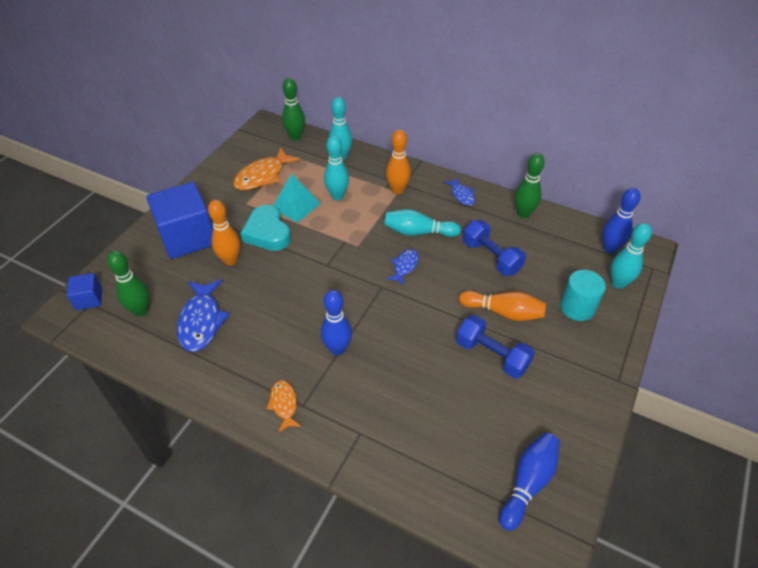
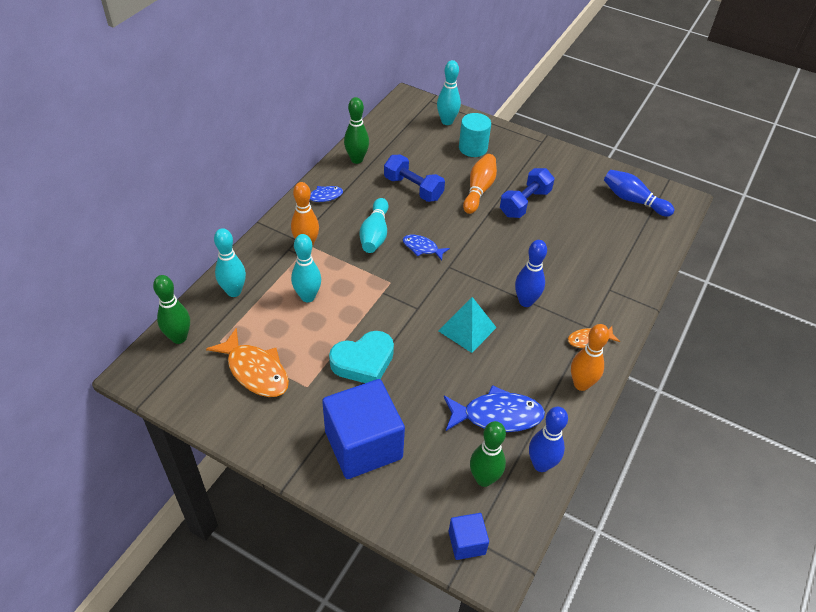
camera: 90 degrees left, 0 degrees up
(230, 260) = (407, 395): orange bowling pin -> orange bowling pin (581, 384)
(296, 205) = (319, 335): turquoise pyramid -> turquoise pyramid (467, 329)
(491, 257) = (413, 188): blue dumbbell -> blue dumbbell turned 75 degrees clockwise
(609, 248) = (407, 117): blue bowling pin -> blue bowling pin (541, 464)

